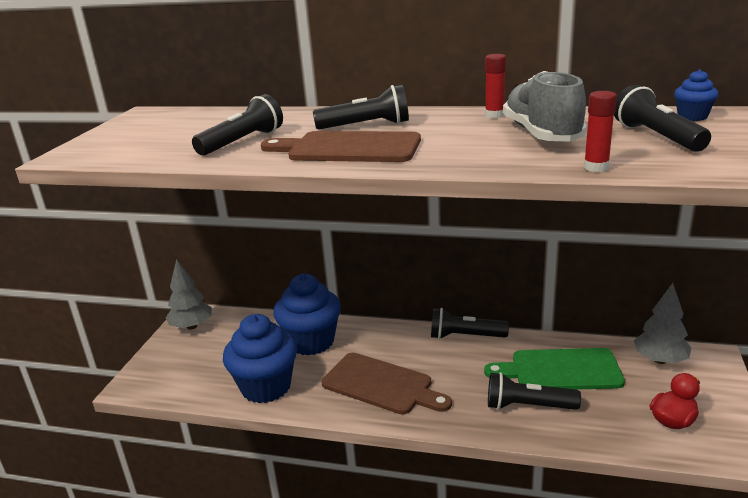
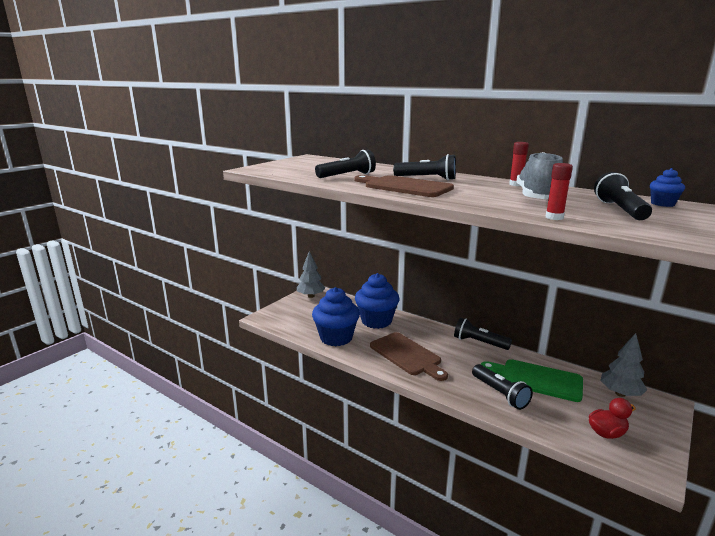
camera: 20 degrees right, 5 degrees down
(528, 406) = (500, 394): black flashlight -> black flashlight turned 150 degrees counterclockwise

